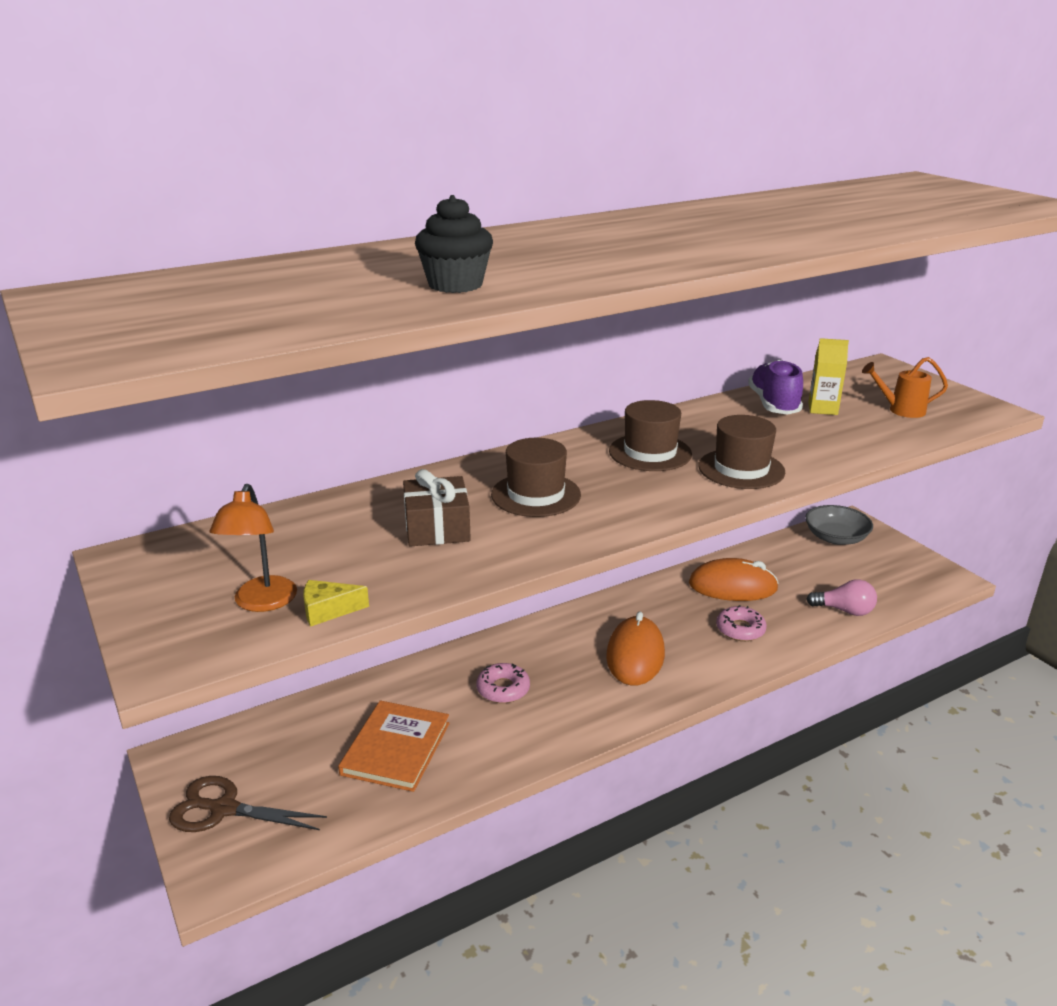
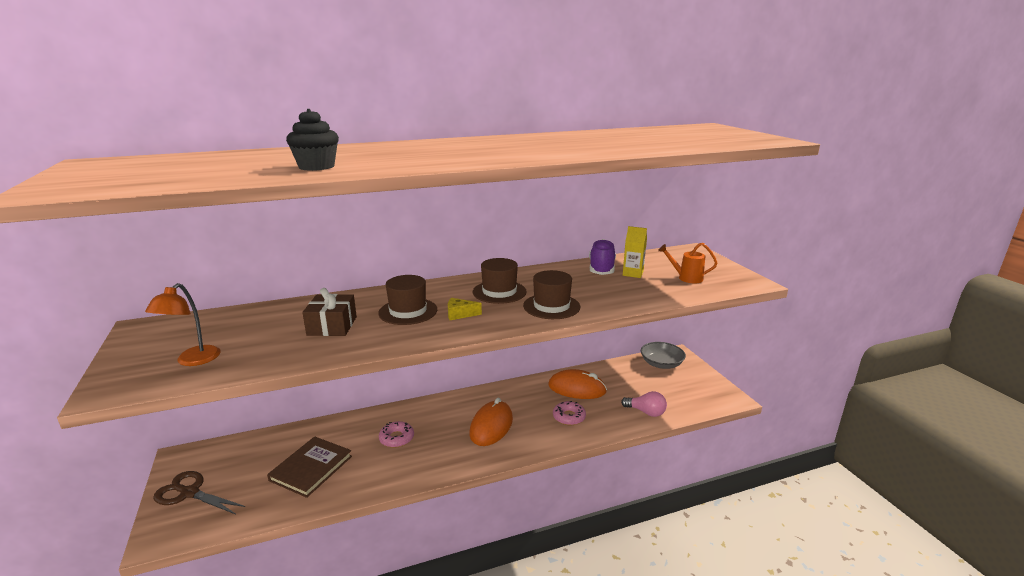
camera: 10 degrees right, 5 degrees down
(328, 610) = (227, 369): yellow cheese -> yellow cheese (460, 314)
(396, 748) = (311, 468): orange book -> brown book

